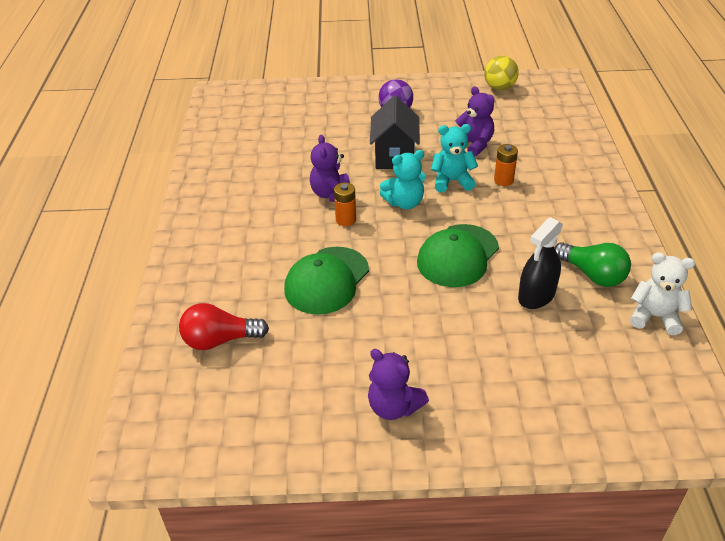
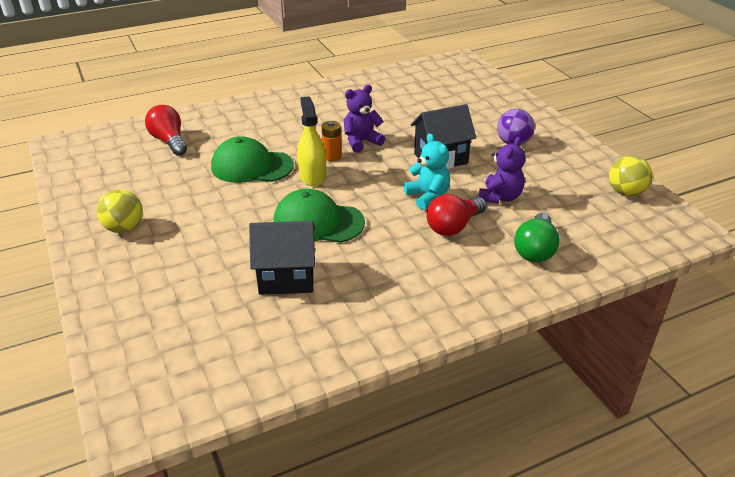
camera: 65 degrees right, 5 degrees down
(374, 241) = (312, 176): none -> yellow spray bottle
(394, 407) = (124, 228): purple teddy bear -> yellow ball
(404, 203) = (375, 179): turquoise teddy bear -> none
(503, 180) = (453, 226): orange battery -> red light bulb
(536, 295) = (286, 278): black spray bottle -> black house
(592, 275) = (336, 310): green light bulb -> green light bulb (535, 250)
(655, 316) = (292, 365): white teddy bear -> none

